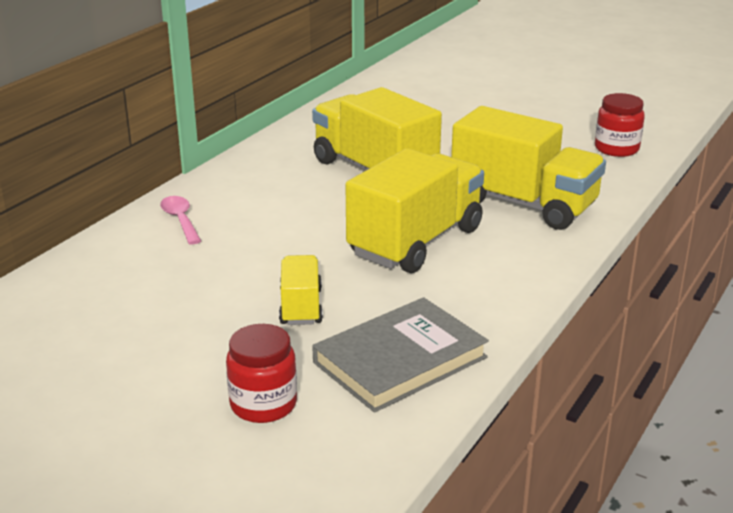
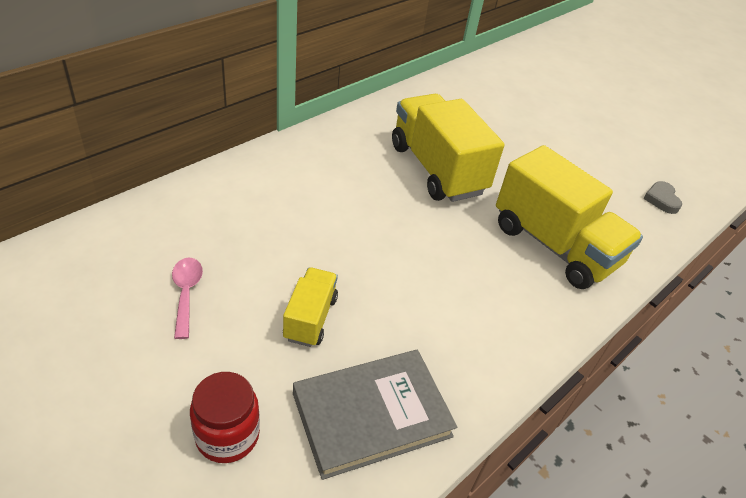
camera: 10 degrees right, 15 degrees up
(180, 220) = (252, 184): pink spoon -> pink spoon (186, 294)
(415, 242) = (441, 266): yellow truck -> none
(616, 149) = (661, 199): red jar -> grey heart

